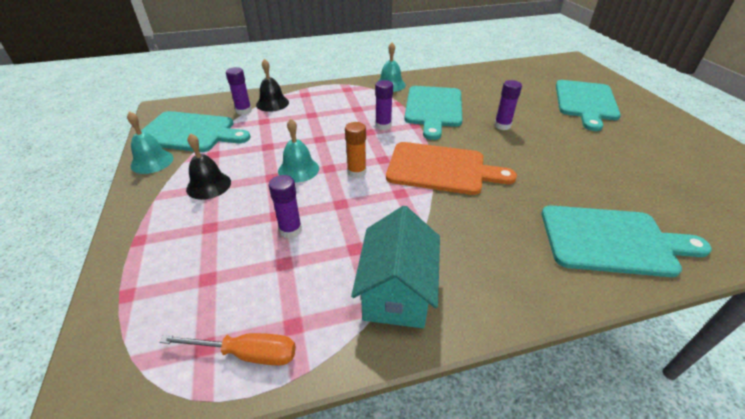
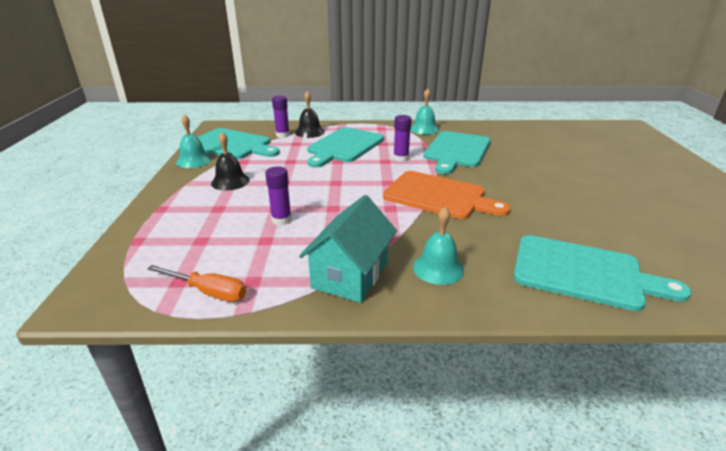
camera: 15 degrees right, 10 degrees down
(298, 169) = (309, 180): turquoise bell -> turquoise bell (438, 268)
(356, 172) = (358, 188): orange glue stick -> none
(502, 126) = (519, 171): purple glue stick -> none
(585, 102) = (623, 162): turquoise cutting board -> turquoise cutting board (344, 146)

